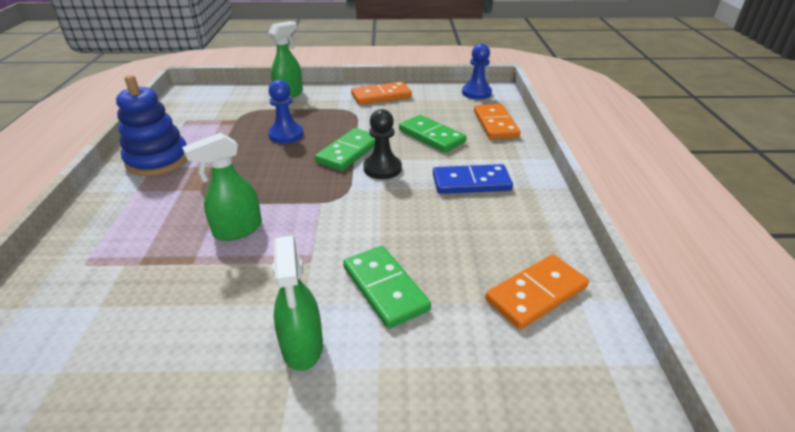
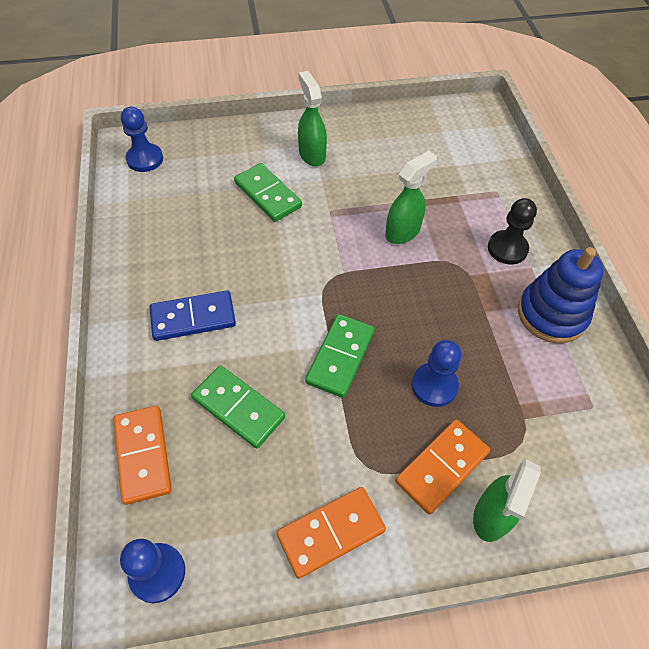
camera: 170 degrees right, 20 degrees up
(382, 168) = (293, 330): black pawn -> black pawn (507, 249)
(536, 293) = (158, 201): orange domino -> orange domino (442, 467)
(581, 369) = (145, 159): none -> blue pawn

